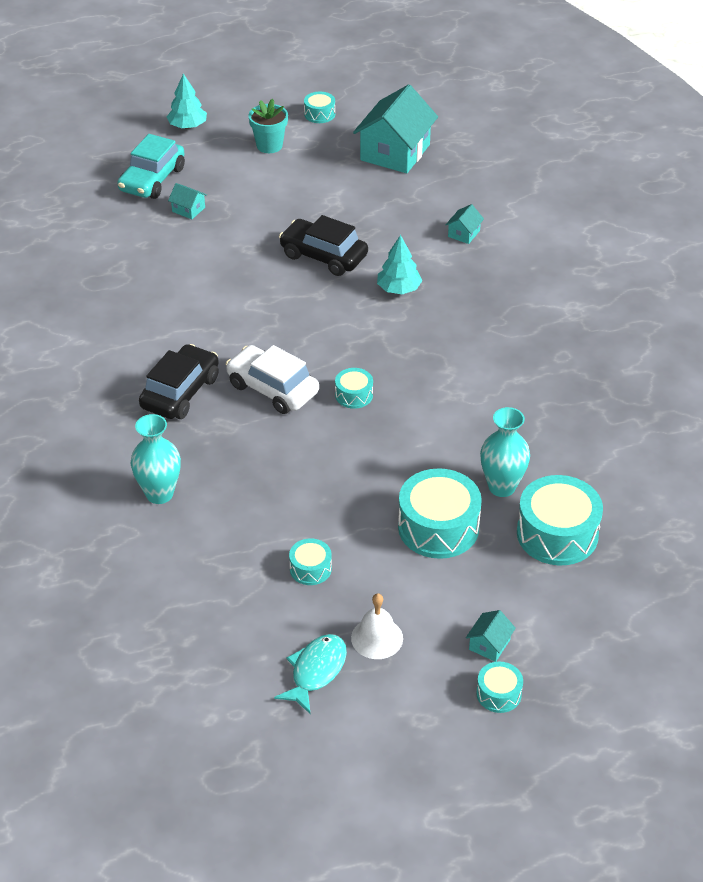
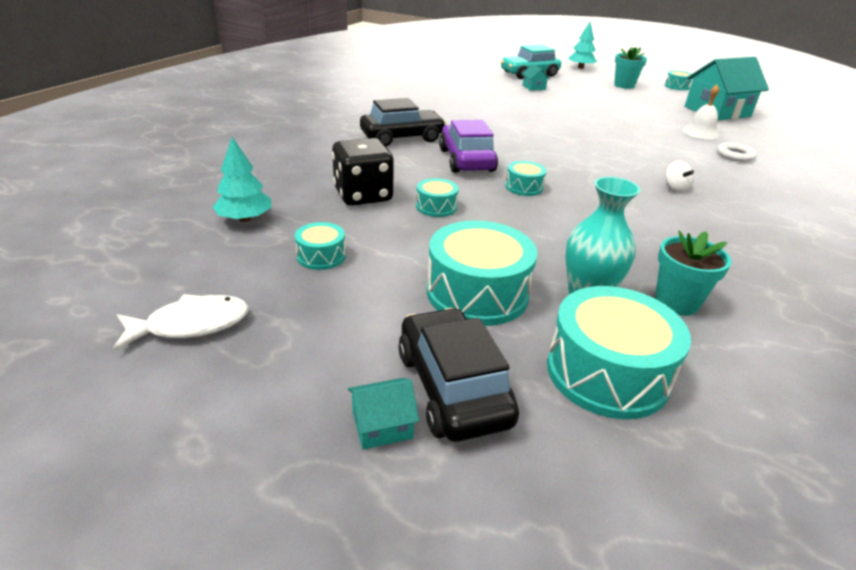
camera: 40 degrees right, 10 degrees down
(159, 494) = (301, 168): turquoise vase -> none
(253, 490) = (363, 195): none -> black dice
(272, 388) = (466, 160): white car -> purple car
(316, 671) = (191, 325): turquoise fish -> white fish
(323, 256) = (599, 127): black car -> black car (453, 387)
(377, 638) = (285, 337): white bell -> white bell (700, 132)
(398, 289) = (640, 158): turquoise tree -> turquoise tree (245, 219)
(457, 318) = (675, 188): none -> white spinning top
(464, 233) = (735, 155): turquoise house -> white ring
(498, 694) = (312, 490): turquoise drum -> turquoise drum (436, 207)
(549, 452) = (676, 302): none -> turquoise flower pot

